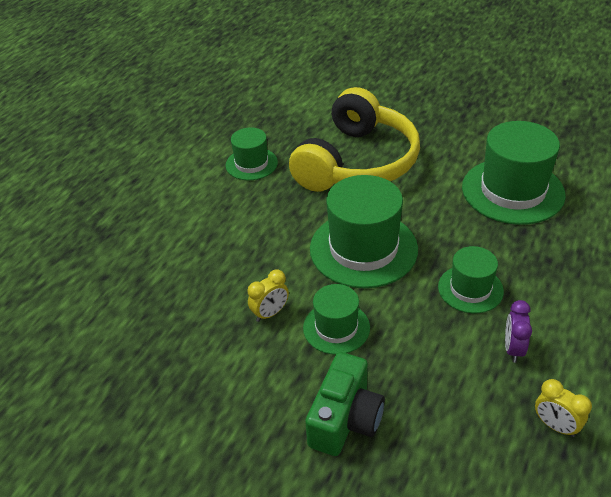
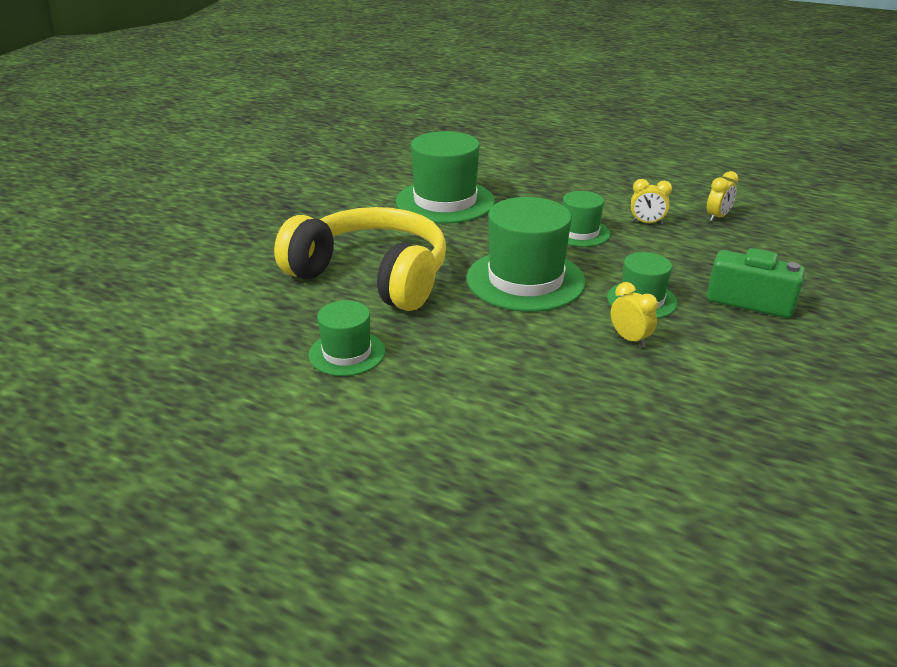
camera: 90 degrees left, 10 degrees down
(513, 349) = (646, 223): purple clock -> yellow clock

